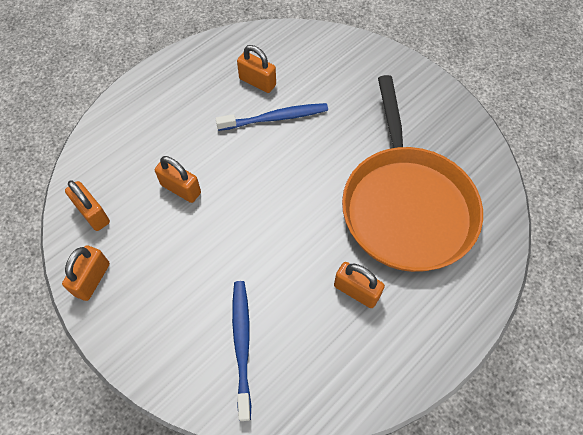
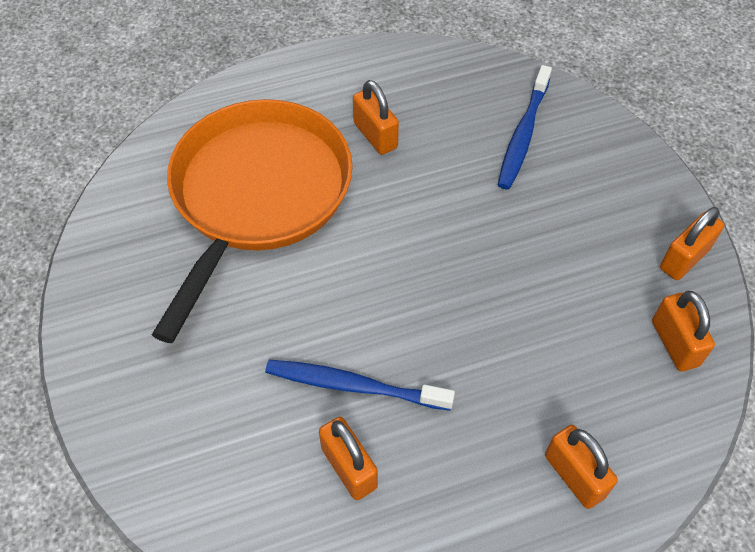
camera: 155 degrees left, 5 degrees down
(181, 189) = (539, 330): orange padlock -> orange padlock (574, 476)

